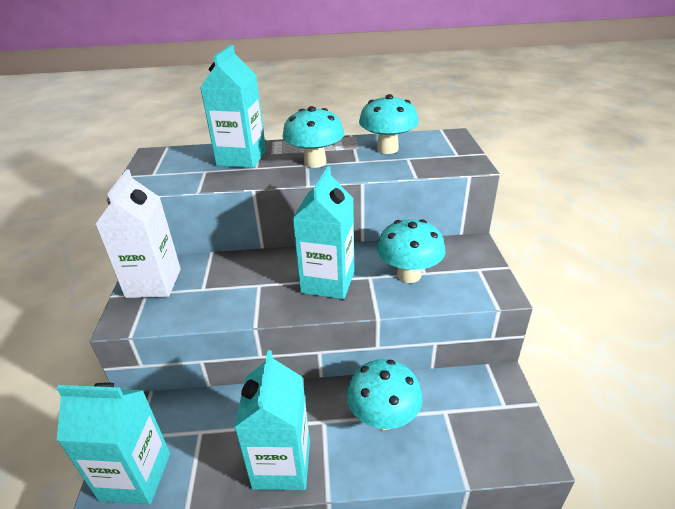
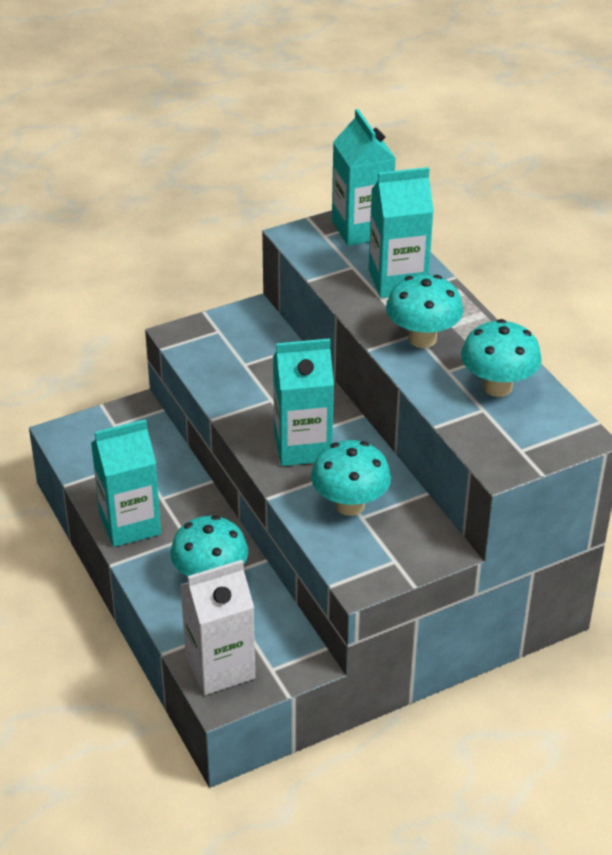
camera: 65 degrees right, 5 degrees up
(135, 476) = (80, 442): turquoise carton -> turquoise carton (361, 229)
(153, 283) = (234, 329): white carton -> white carton (220, 667)

